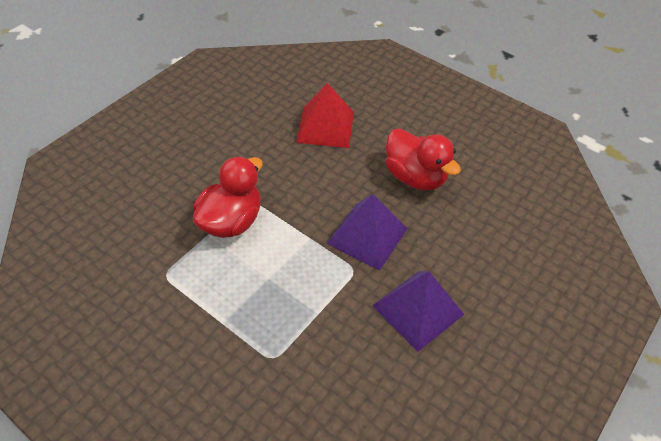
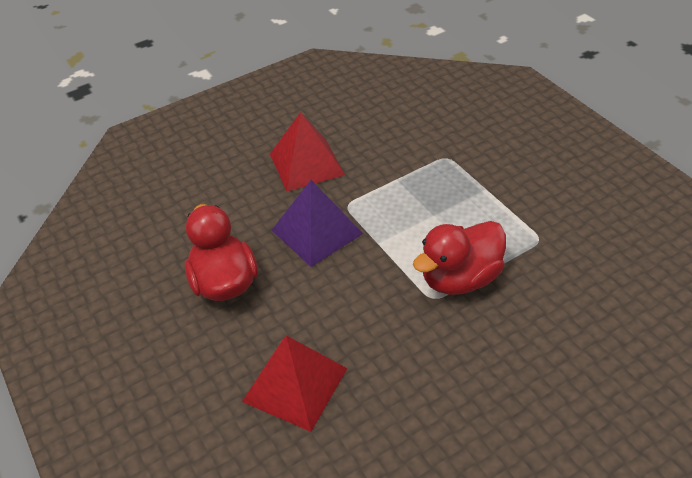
camera: 155 degrees left, 5 degrees down
(417, 309) = (307, 164): purple pyramid -> red pyramid

